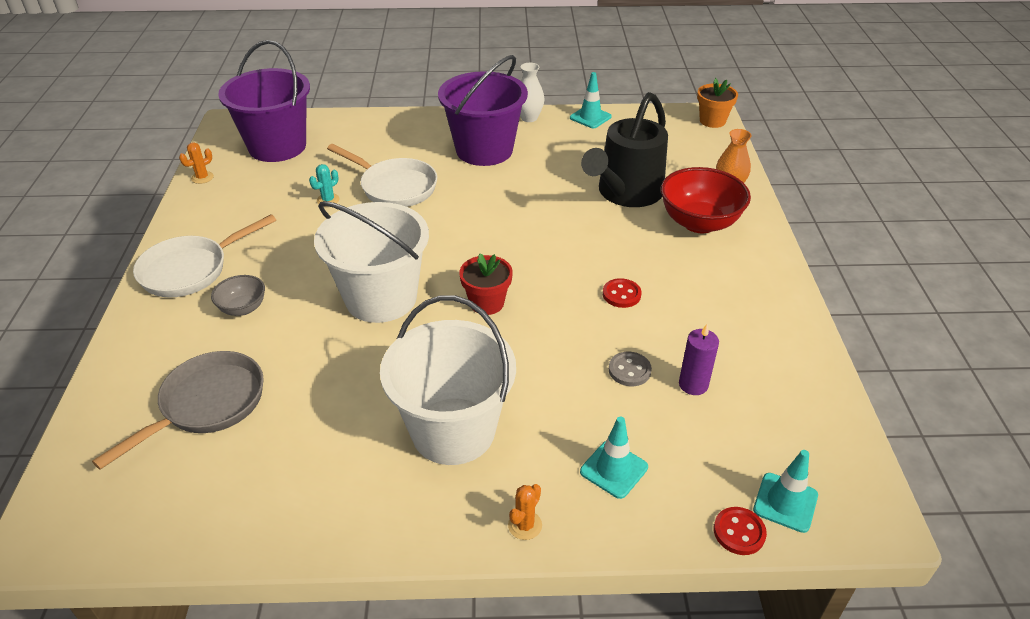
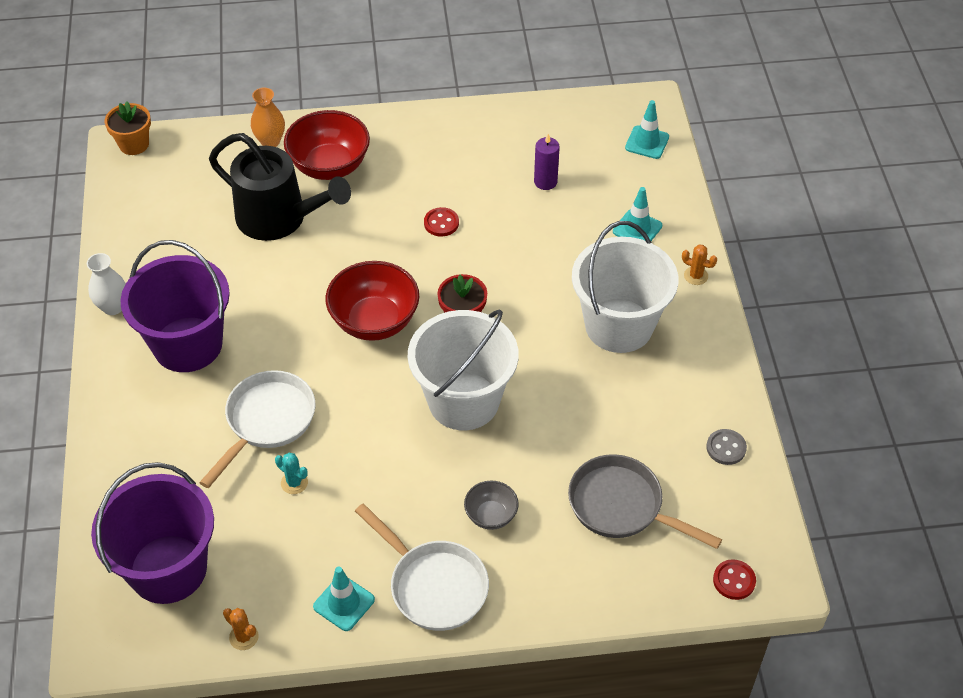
camera: 95 degrees left, 10 degrees up
(492, 246) = (374, 321): none -> red bowl
(590, 117) = (116, 249): turquoise traffic cone -> turquoise traffic cone (344, 603)
(629, 370) = (535, 219): grey button -> grey button (726, 448)
(739, 532) = (675, 167): red button -> red button (734, 580)

